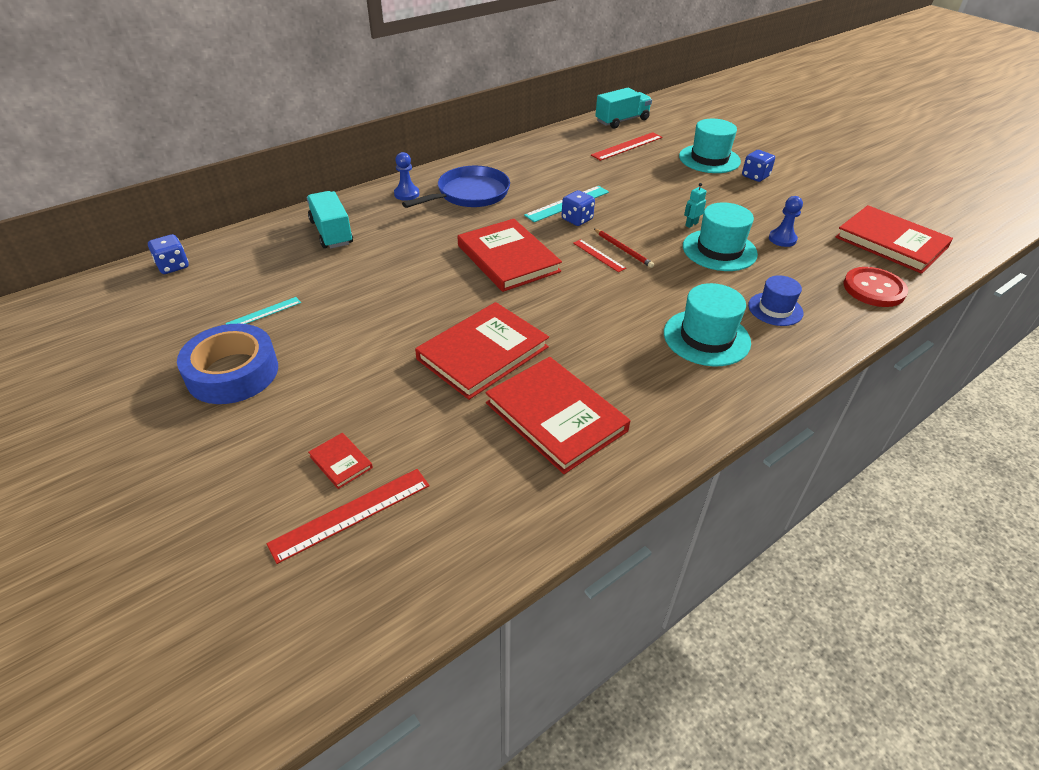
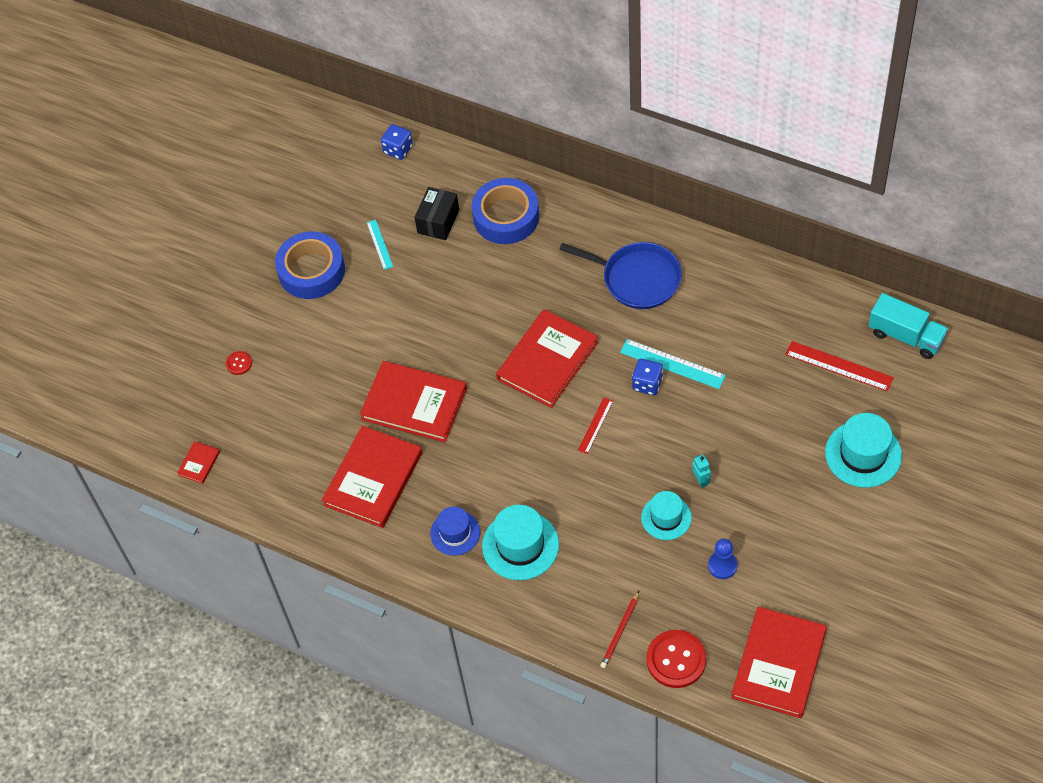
camera: 70 degrees right, 15 degrees up
(264, 313) = (379, 244): turquoise ruler -> turquoise ruler turned 45 degrees clockwise
(285, 485) = (239, 363): none -> red button
(286, 269) = (438, 221): none -> black box
(331, 233) = (506, 217): turquoise truck -> blue tape
(341, 462) = (270, 380): red book -> red book (199, 463)
(351, 514) = (236, 410): red ruler -> none
(406, 194) = (604, 231): blue pawn -> none
(623, 249) = (617, 440): red pencil -> red pencil (620, 631)
(691, 224) = (701, 480): turquoise robot -> turquoise robot turned 45 degrees clockwise
(719, 250) = (666, 517): turquoise hat -> turquoise hat, size x0.65
(755, 176) = (850, 509): blue dice -> none
(775, 309) = (593, 586): blue hat -> blue hat (455, 533)

